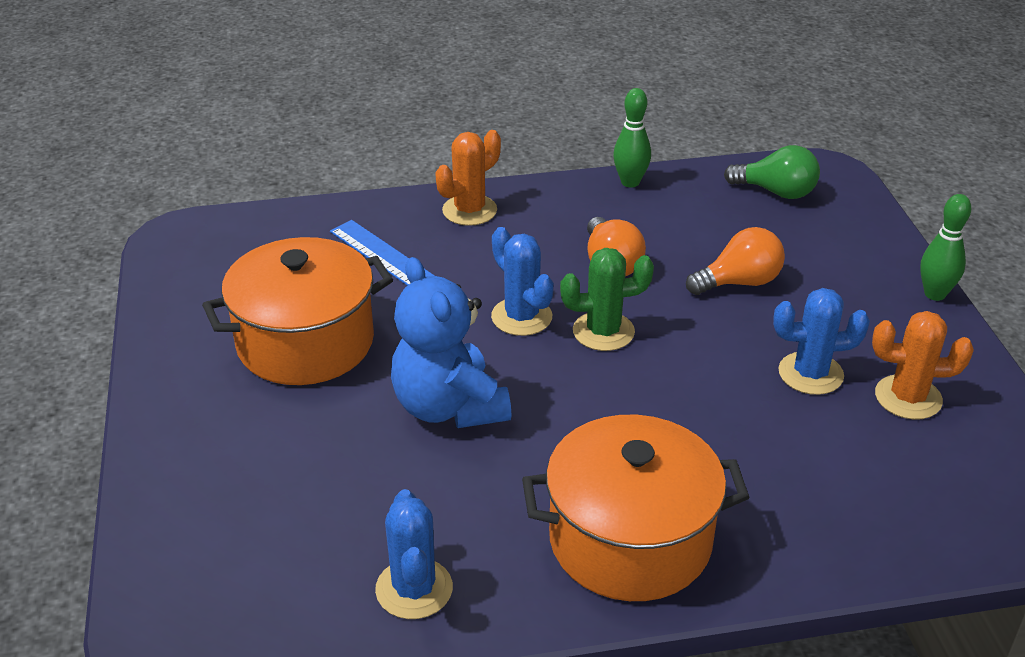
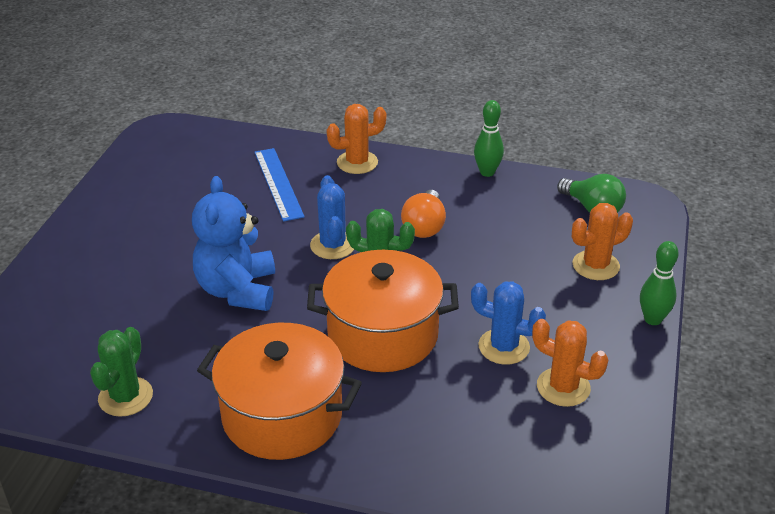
camera: 25 degrees right, 0 degrees up
(305, 342) = (183, 221): orange pot -> orange pot (383, 335)
(414, 589) = (125, 397): blue cactus -> green cactus
(739, 282) = (506, 266): orange light bulb -> none
(831, 253) = (595, 265): none -> orange cactus

